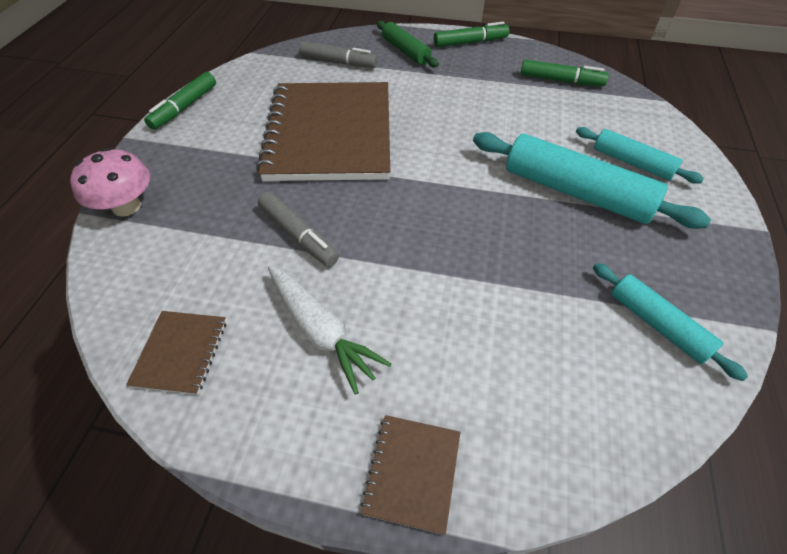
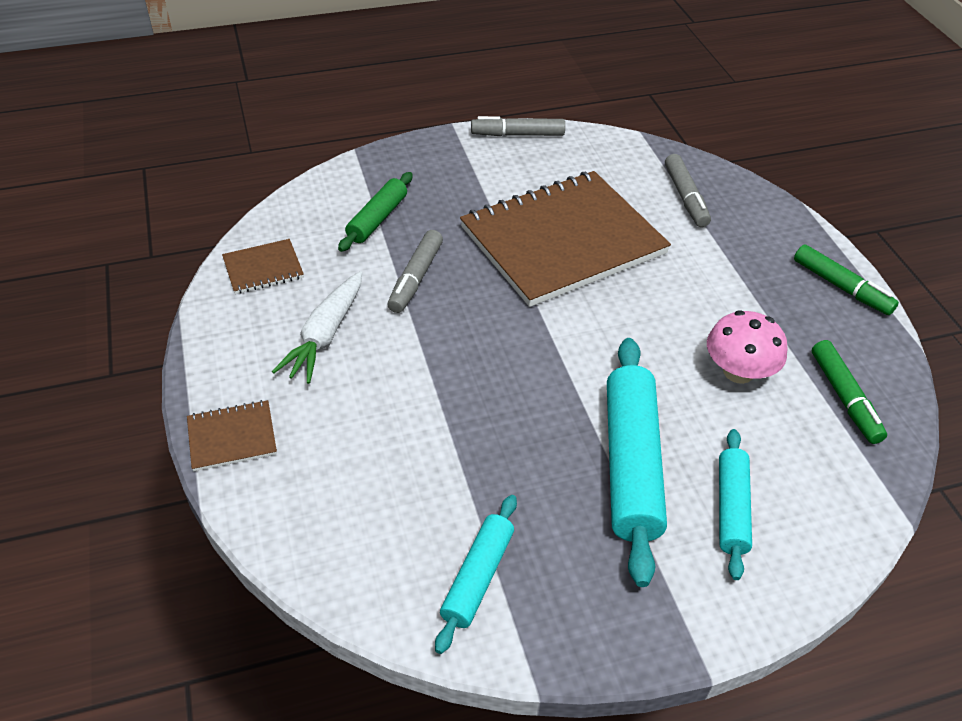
camera: 60 degrees right, 5 degrees down
(126, 206) = (377, 168): pink mushroom -> pink mushroom (738, 371)
(184, 107) = (517, 134): green marker -> grey marker
(406, 51) = (761, 239): green rolling pin -> green rolling pin (377, 219)

